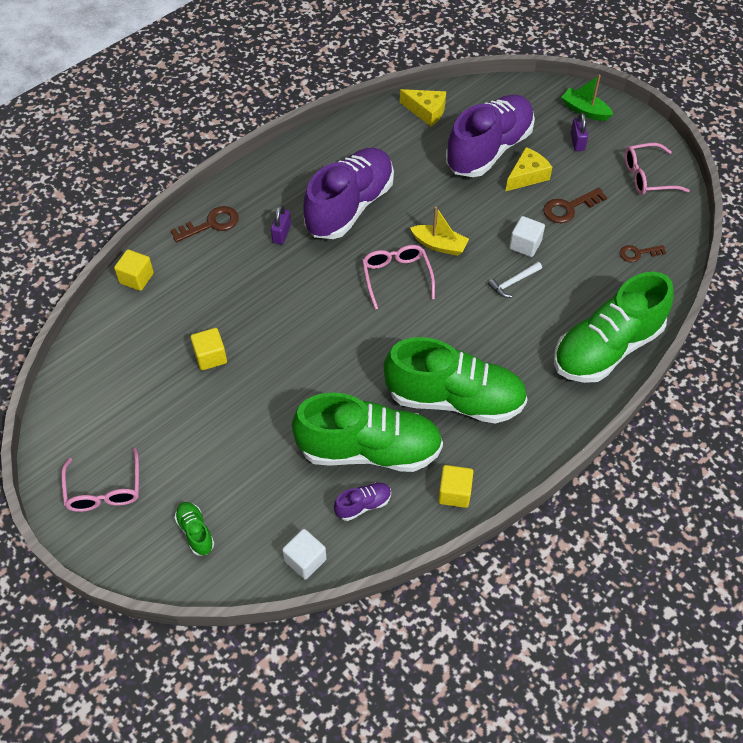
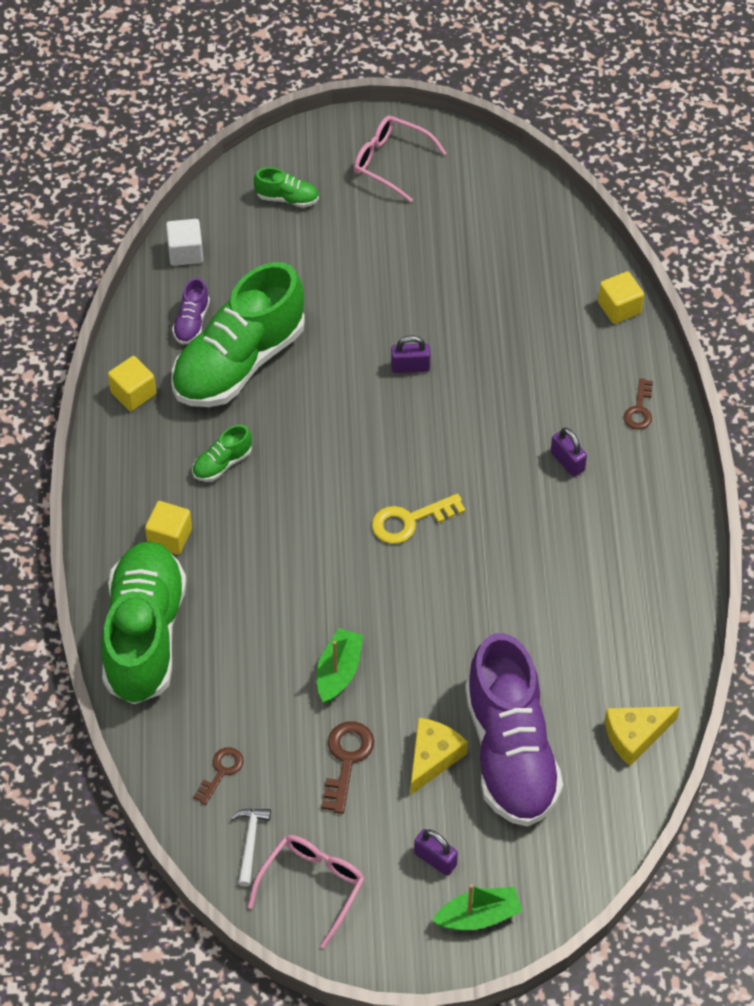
camera: 130 degrees right, 0 degrees up
(210, 357) = (461, 310): yellow cube -> yellow cube (169, 537)
(211, 224) = (639, 409): brown key -> brown key, size x0.66
(283, 353) = (410, 367): none -> purple padlock
(350, 206) = (549, 548): purple shoe -> none
(396, 278) = (410, 521): pink glasses -> yellow key
(439, 245) = (416, 591): yellow boat -> none
(454, 399) = (222, 463): green shoe -> green shoe, size x0.41
(513, 282) = (302, 620): white hammer -> white hammer (250, 842)
(525, 245) = (338, 672): white cube -> green boat
(527, 176) = (433, 758): yellow cheese -> yellow cheese turned 150 degrees counterclockwise

